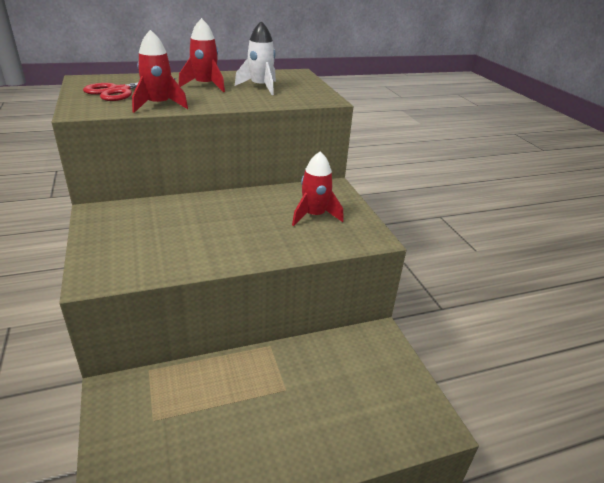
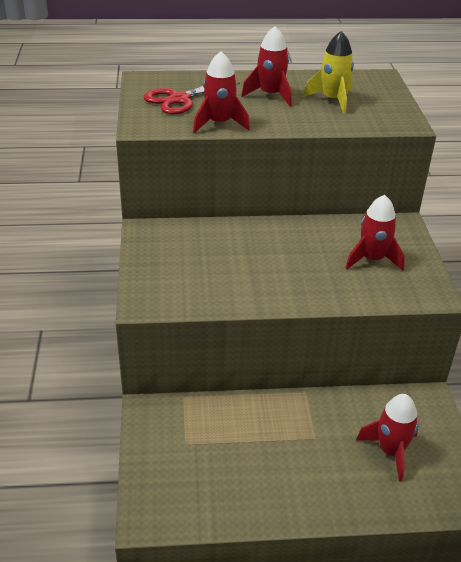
camera: 15 degrees right, 5 degrees up
(260, 87) = (333, 100): white rocket -> yellow rocket
(358, 389) = (390, 451): none -> red rocket

